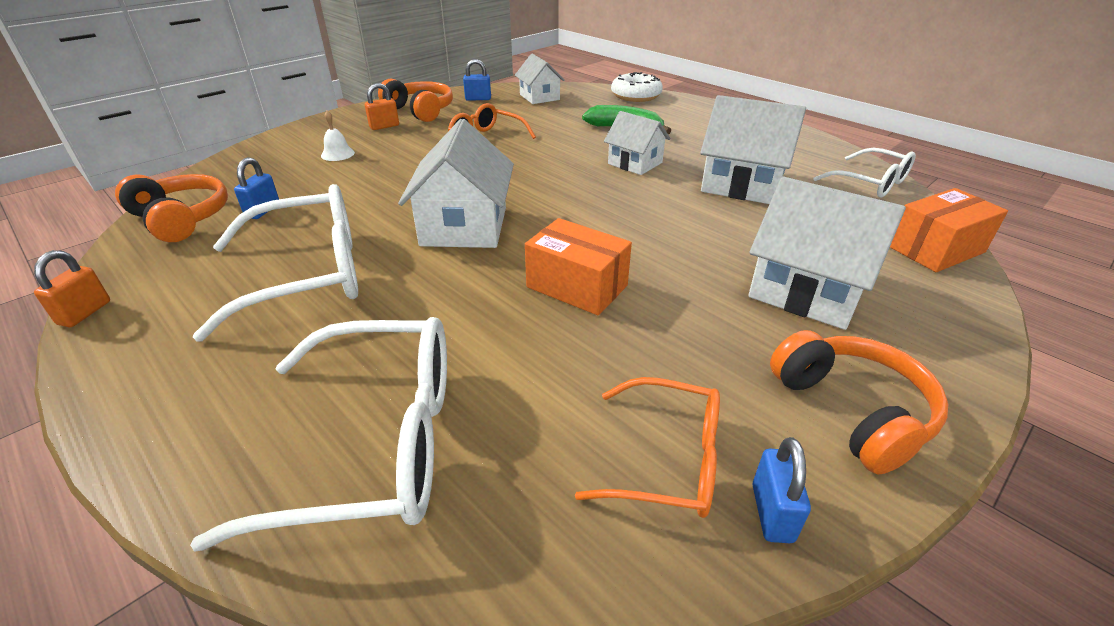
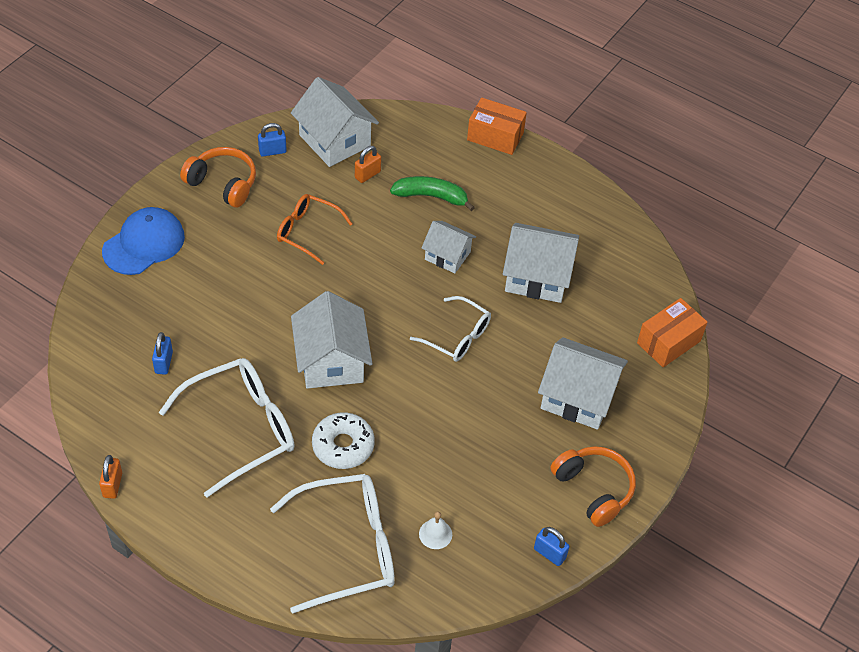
camera: 15 degrees left, 15 degrees up
(181, 219) = (105, 382): orange headphones -> none
(317, 136) = (144, 244): none -> blue cap
(337, 154) = (180, 273): white bell -> white bell (435, 534)
(384, 126) = (200, 219): orange padlock -> orange padlock (367, 175)
(539, 97) = (335, 140): white house -> white house, size x1.63
(577, 286) = (429, 414): orange box -> orange box (495, 136)
(636, 96) = (432, 126): white donut -> white donut (343, 446)
(668, 460) = (500, 533): orange glasses -> none
(772, 513) = (549, 553): blue padlock -> blue padlock turned 45 degrees counterclockwise
(871, 183) = (638, 262): white glasses -> white glasses (457, 337)

